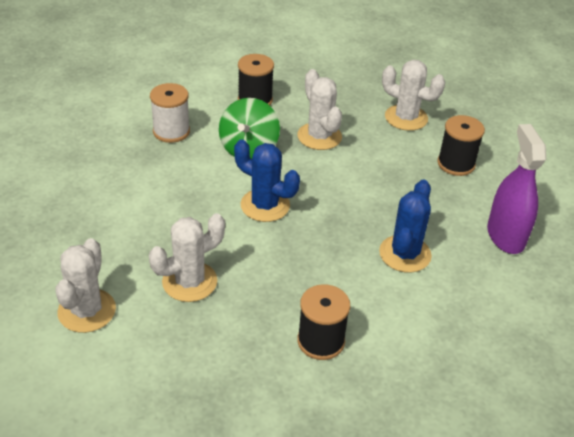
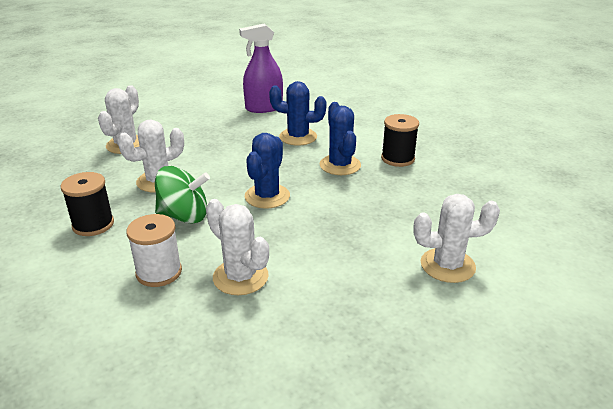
camera: 100 degrees left, 10 degrees down
(189, 282) = (378, 218): white cactus -> white cactus (240, 277)
(317, 278) = (340, 165): none -> blue cactus
(456, 164) = (188, 124): black spool -> none

